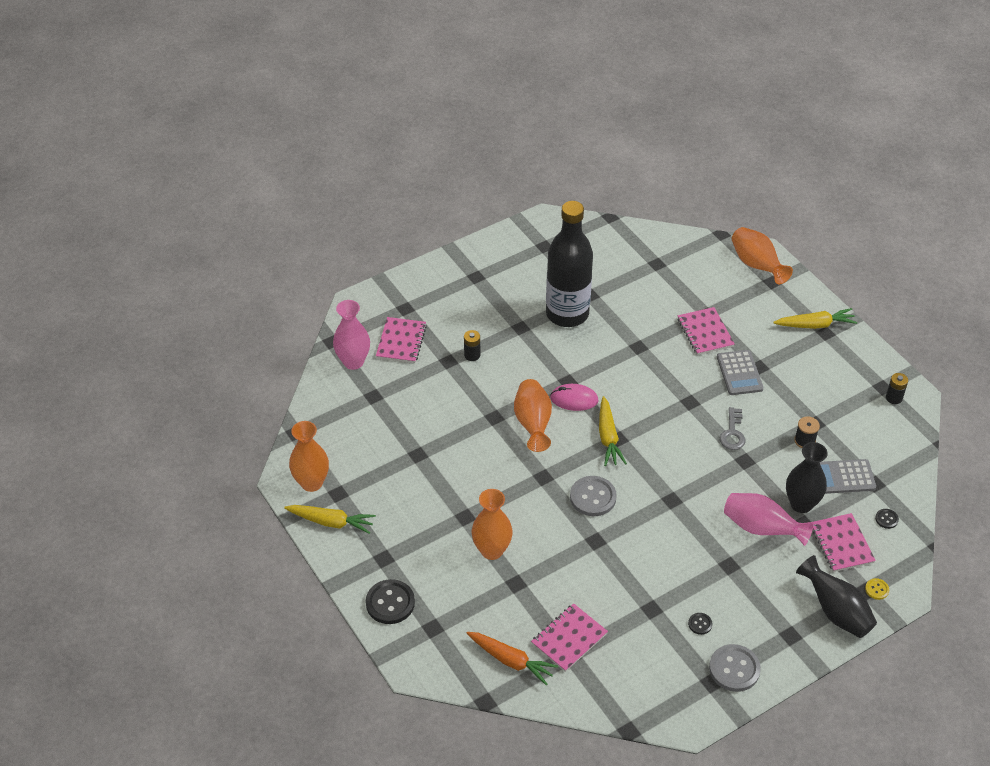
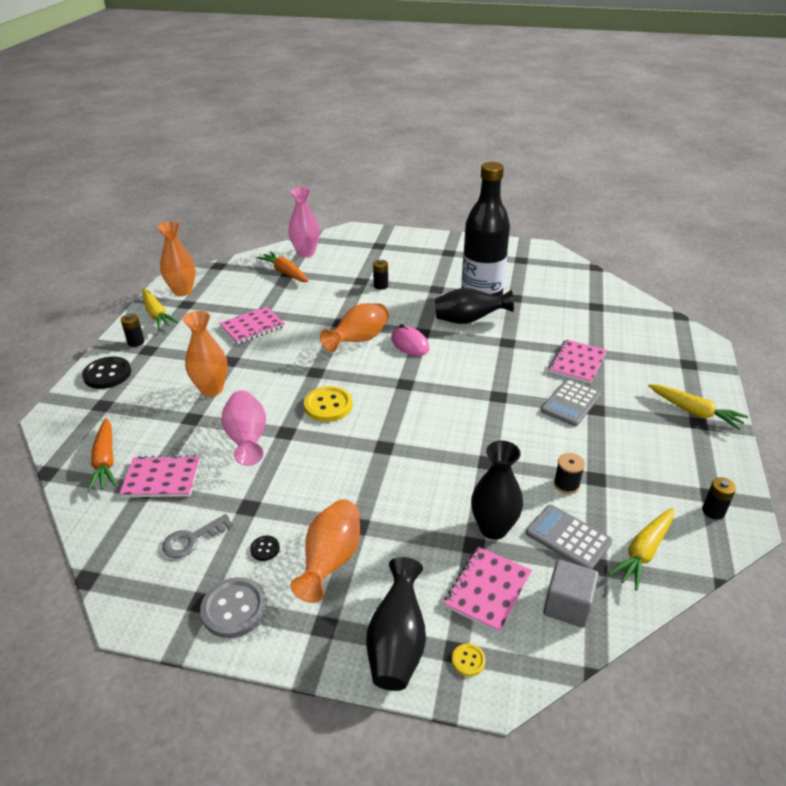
camera: 45 degrees right, 10 degrees down
(361, 559) = (136, 342): none -> black battery
(370, 397) = (285, 272): none -> orange carrot
(401, 341) = (349, 258): pink notebook -> pink notebook (252, 327)
(586, 344) = (469, 320): none -> black vase
(593, 497) = (328, 405): grey button -> yellow button
(608, 437) = (398, 378): yellow carrot -> yellow carrot (643, 552)
(732, 433) = (504, 437): grey key -> grey key (192, 539)
(756, 265) = (687, 347): orange vase -> orange vase (331, 560)
(761, 529) = (427, 520): pink vase -> pink vase (247, 439)
(886, 519) = (567, 605): black button -> grey cube

